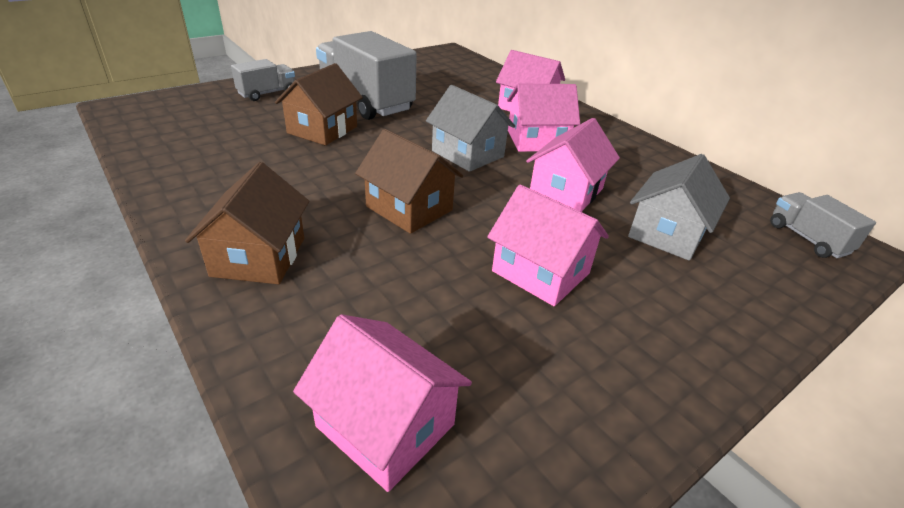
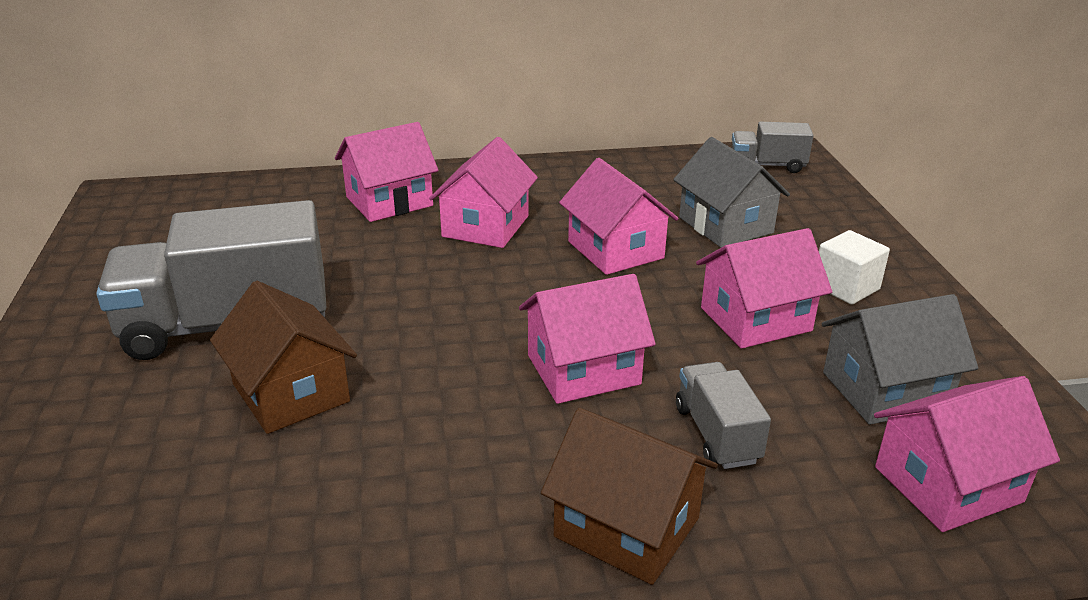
camera: 60 degrees left, 5 degrees down
(267, 93) = (67, 428): grey truck -> grey truck (717, 434)
(409, 208) = (583, 370): brown house -> pink house
(467, 154) = (479, 285): grey house -> grey house (885, 390)
(648, 318) = (846, 287): none -> white cube

